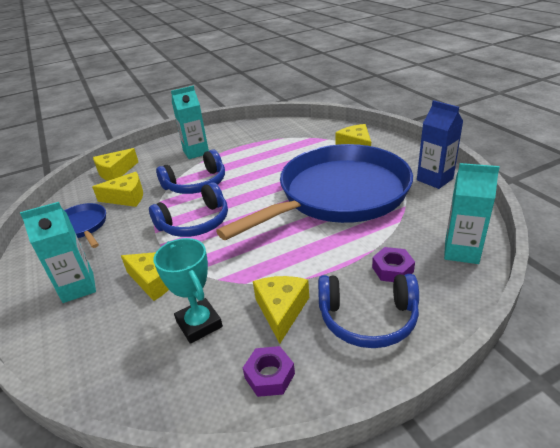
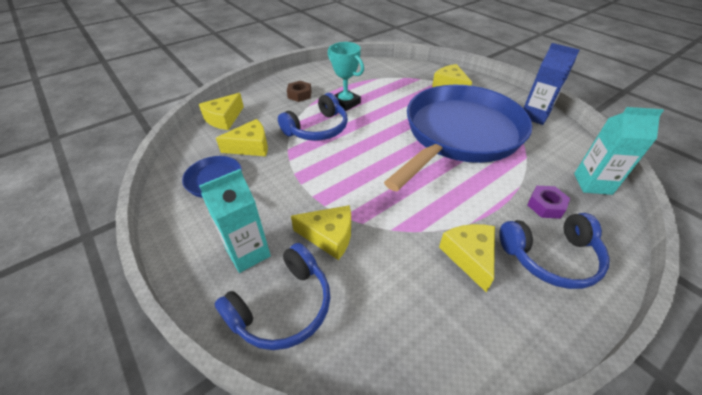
camera: 15 degrees left, 10 degrees up
(195, 223) = (337, 170): blue headphones -> blue headphones (283, 307)
(196, 152) = (299, 95): turquoise carton -> brown nut
(199, 324) = (398, 280): turquoise trophy -> turquoise trophy (345, 103)
(269, 375) = (494, 327): purple nut -> none

